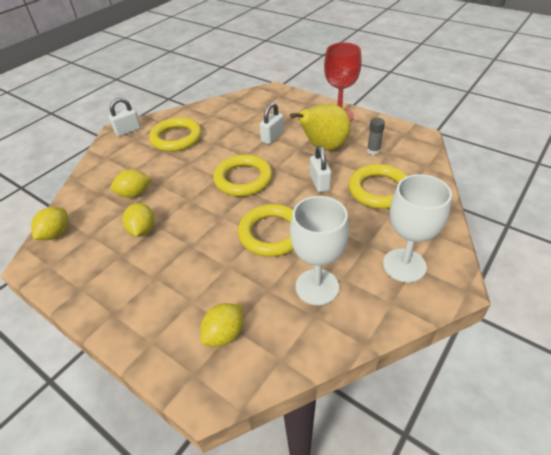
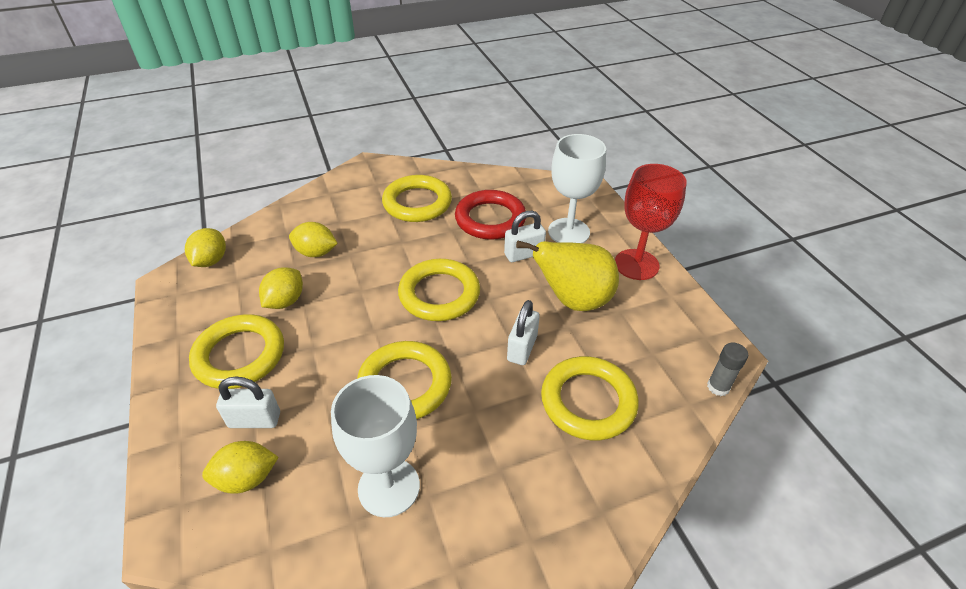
camera: 30 degrees right, 0 degrees up
(56, 234) = (211, 261): yellow lemon -> yellow lemon turned 45 degrees counterclockwise
(128, 131) = (378, 170): white padlock -> white padlock (254, 420)
(143, 275) = (239, 355): none -> yellow ring
(233, 128) = (490, 219): none -> red ring
(373, 151) = (635, 339): grey glue stick -> grey glue stick (718, 387)
(404, 265) = (517, 529): white goblet -> white goblet (568, 232)

